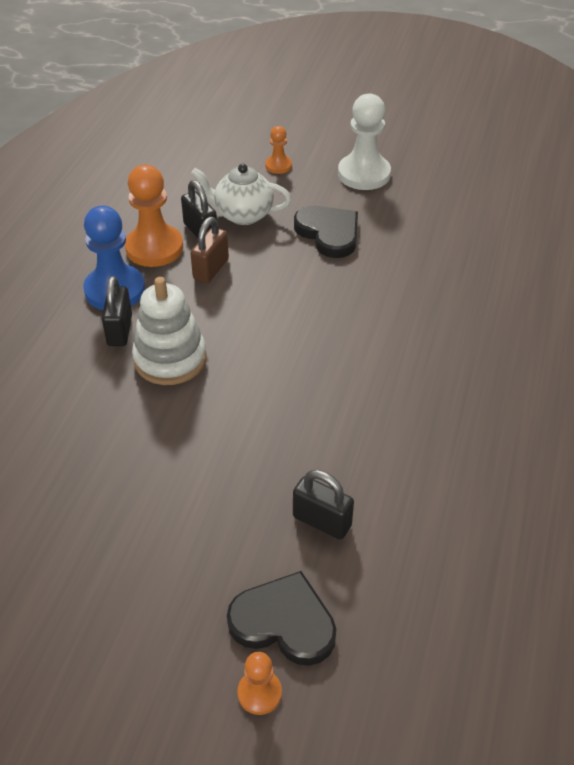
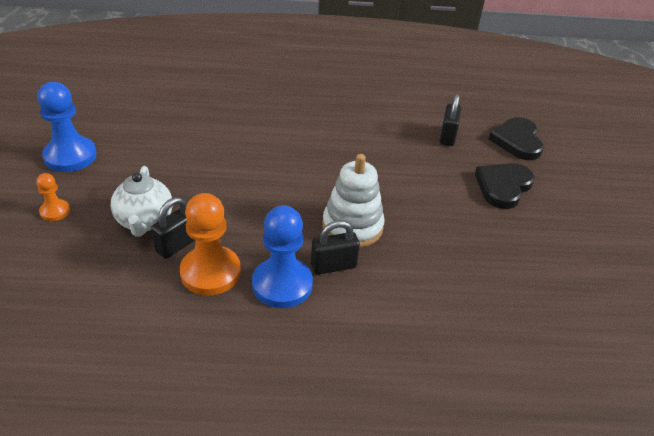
camera: 110 degrees left, 5 degrees down
(211, 269) = (233, 226): brown padlock -> none
(259, 693) = (559, 143): orange pawn -> none
(329, 233) = (165, 166): black heart -> black heart (503, 187)
(364, 174) = (70, 156): white pawn -> blue pawn

